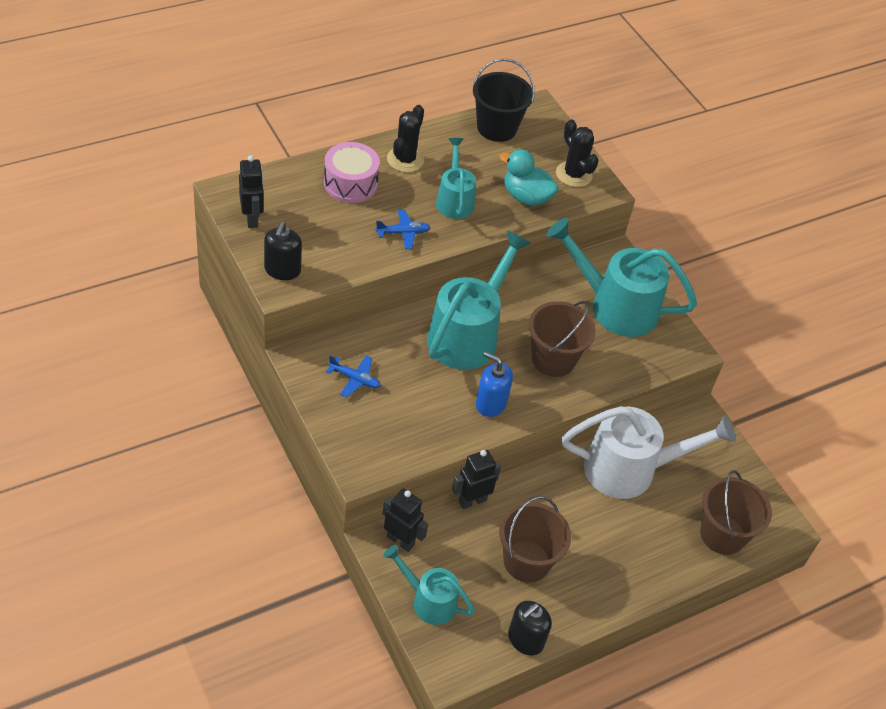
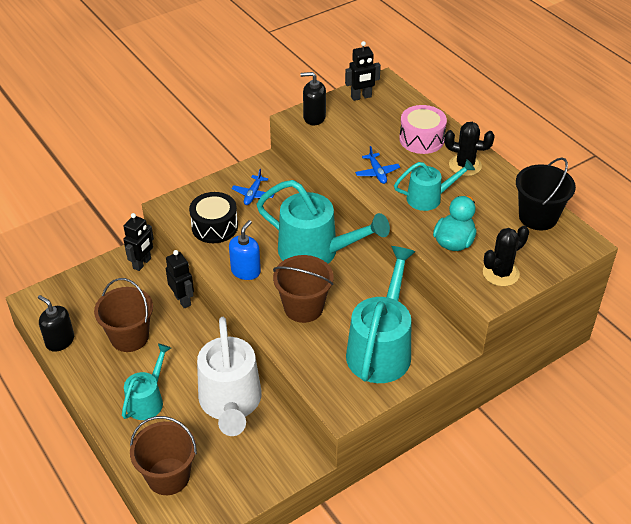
camera: 90 degrees right, 5 degrees down
(409, 425) = (214, 227): none -> black drum
(428, 600) = (92, 283): turquoise watering can -> turquoise watering can (148, 400)

